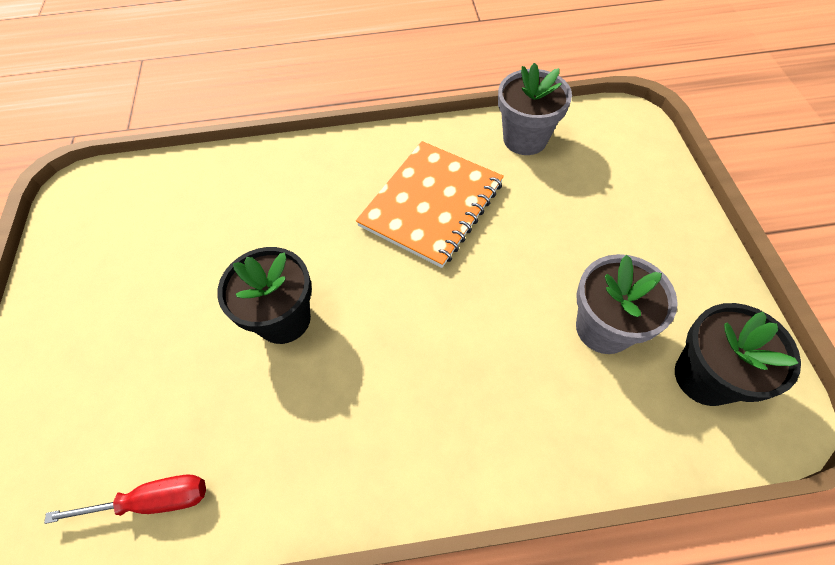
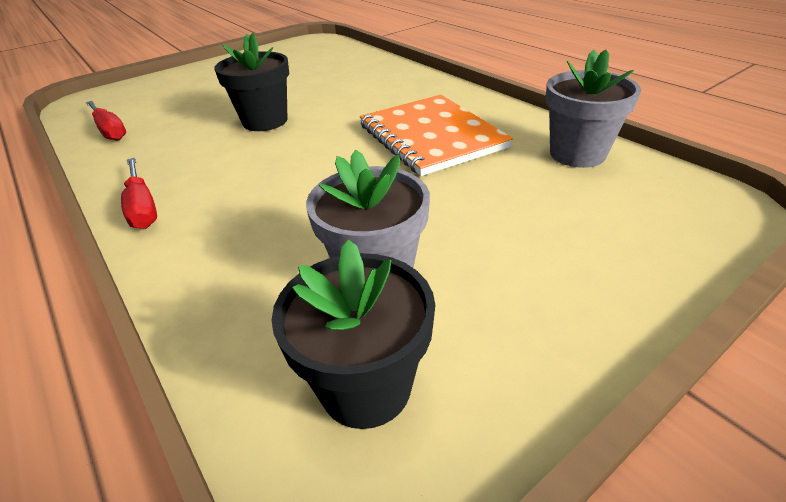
camera: 60 degrees right, 20 degrees down
(397, 484) = (143, 208): none -> red screwdriver
(432, 204) = (431, 137): orange notebook -> orange notebook turned 60 degrees clockwise

